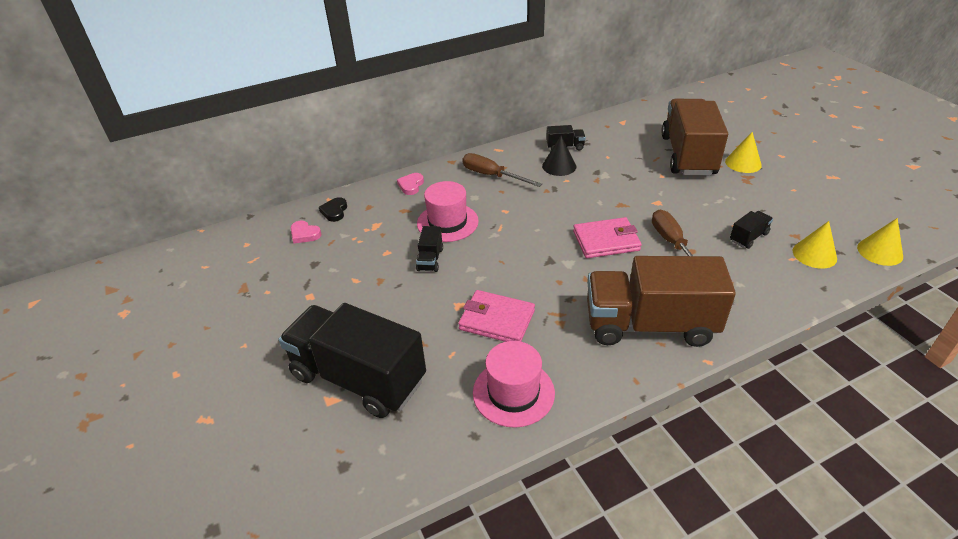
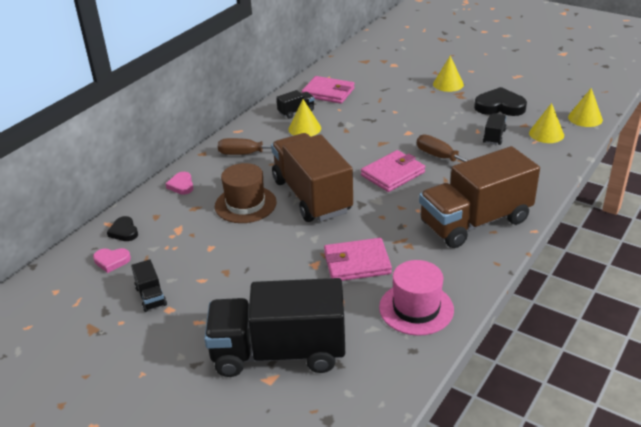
camera: 30 degrees left, 5 degrees down
(430, 259) = (257, 239): black truck -> black truck (151, 296)
(447, 222) = (245, 204): pink hat -> brown hat
(559, 166) = (304, 128): black cone -> yellow cone
(610, 136) = (328, 92): none -> pink wallet
(688, 155) = (402, 90): brown truck -> brown truck (312, 196)
(783, 205) = (500, 106): none -> black heart

